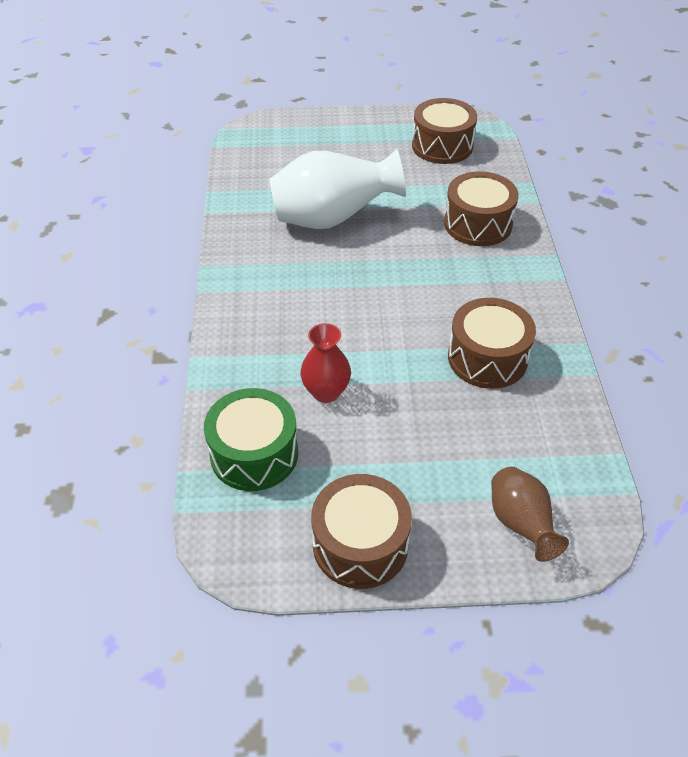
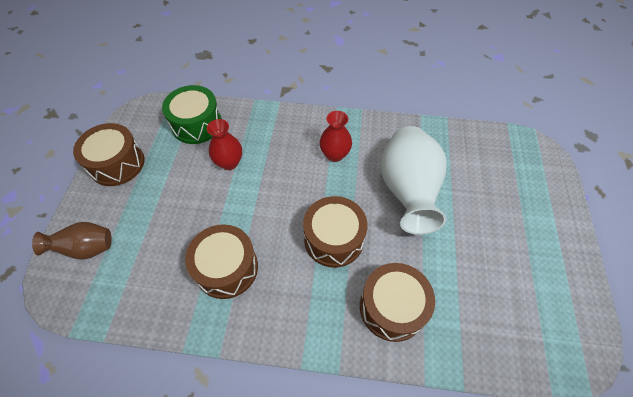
camera: 100 degrees right, 10 degrees up
(289, 284) = (335, 154): none -> red vase
(442, 146) = (527, 307): brown drum -> brown drum (333, 239)

